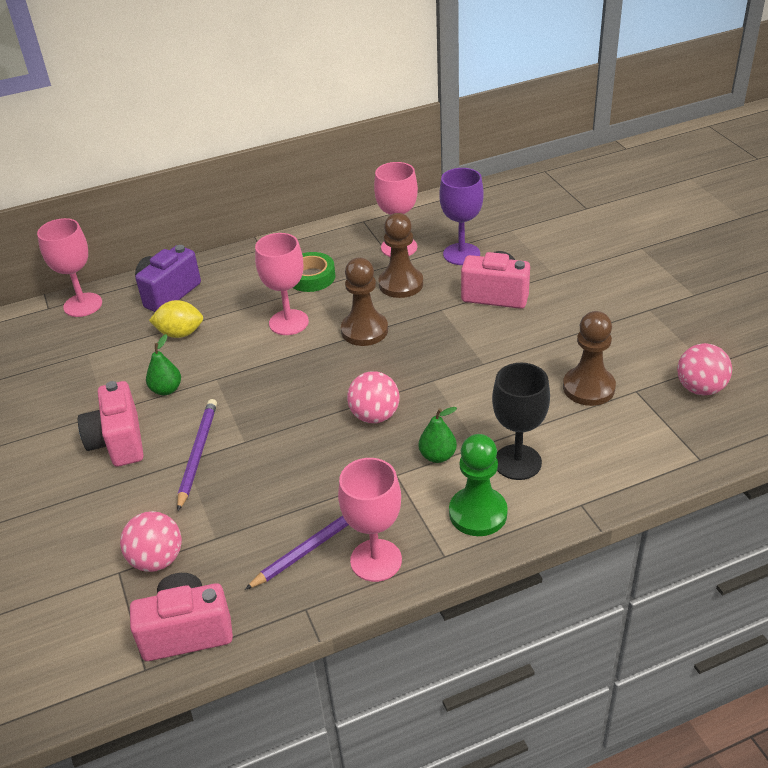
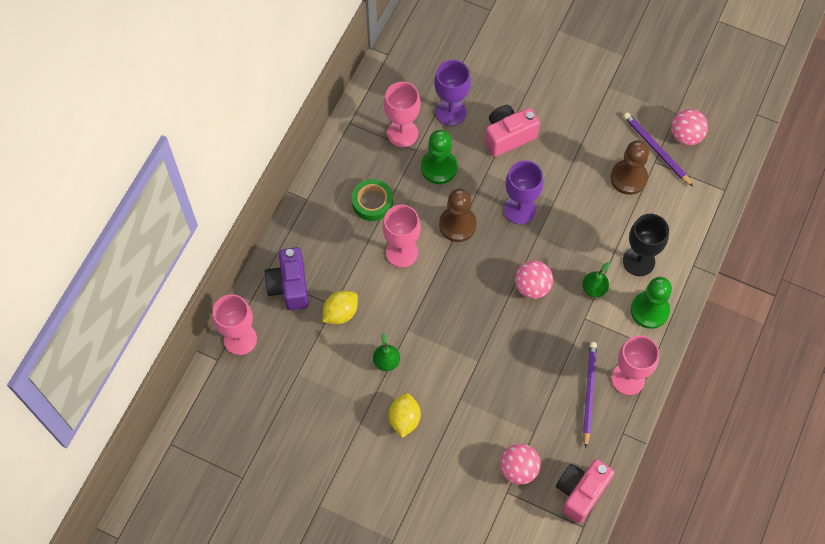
camera: 45 degrees left, 25 degrees up
(118, 442) = (404, 419): pink camera -> yellow lemon
(197, 454) = (461, 390): purple pencil -> purple pencil (656, 150)
(401, 284) = (439, 167): brown pawn -> green pawn
(439, 351) = (519, 210): none -> purple goblet

